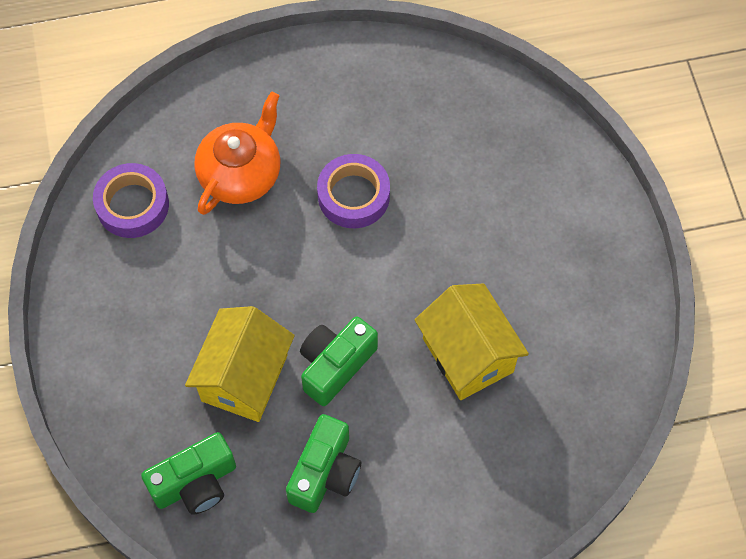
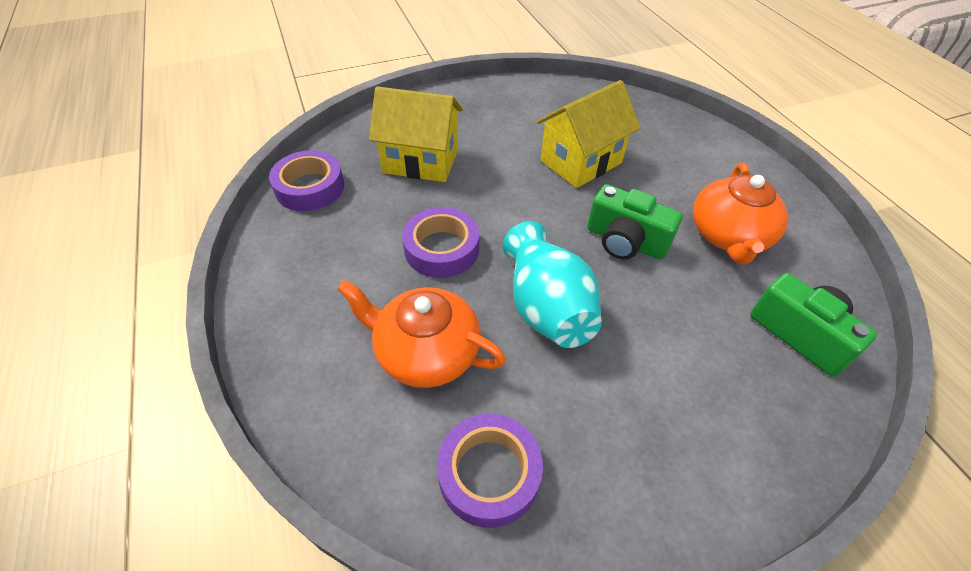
camera: 100 degrees left, 15 degrees down
(244, 378) = (670, 309): yellow house -> yellow house (421, 161)
(268, 273) = (546, 307): none -> turquoise vase
(325, 472) = (728, 236): green camera -> orange teapot
(459, 84) = (310, 187): none -> purple tape

